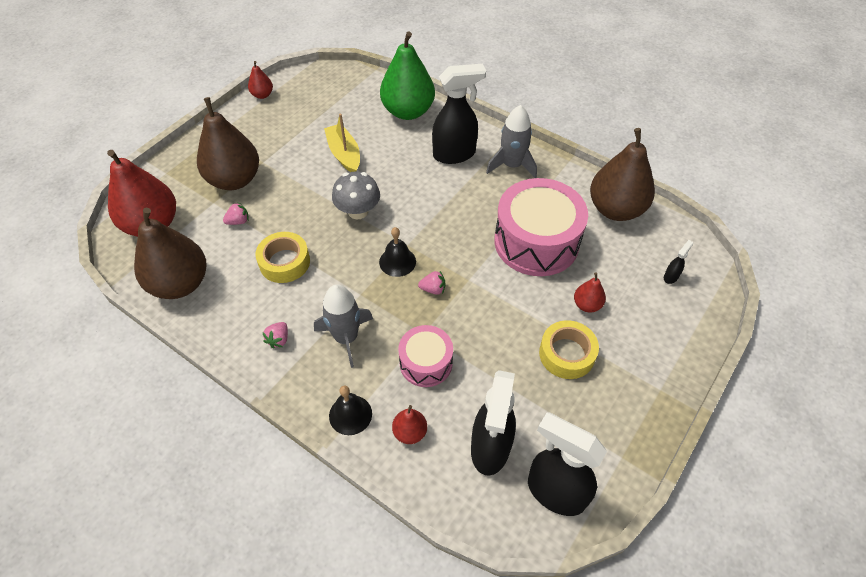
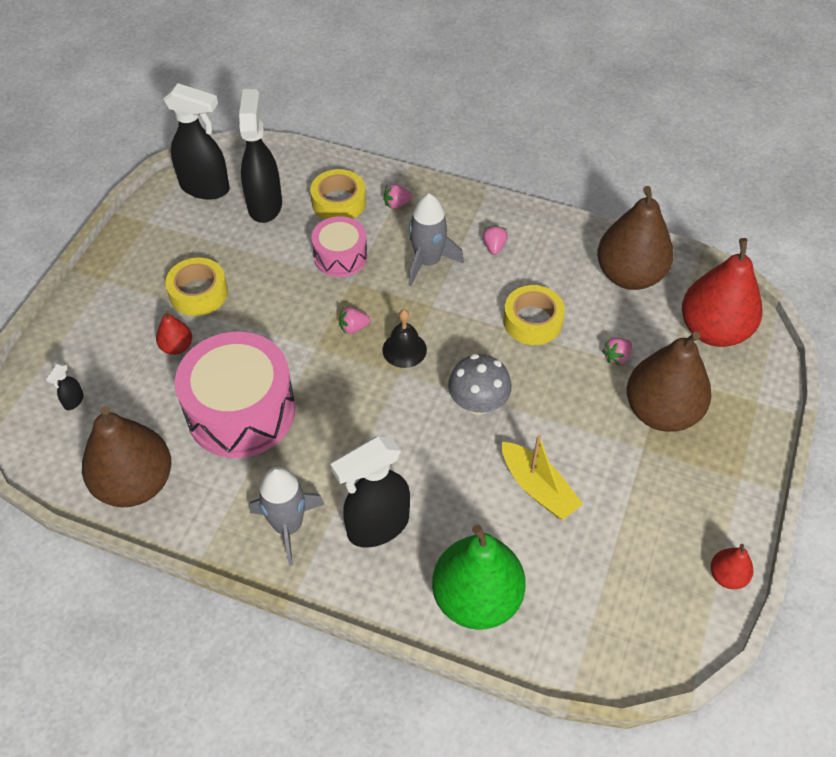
camera: 165 degrees right, 0 degrees up
(350, 414) = (396, 204): black bell -> pink strawberry
(410, 432) = (339, 202): red pear -> yellow tape

